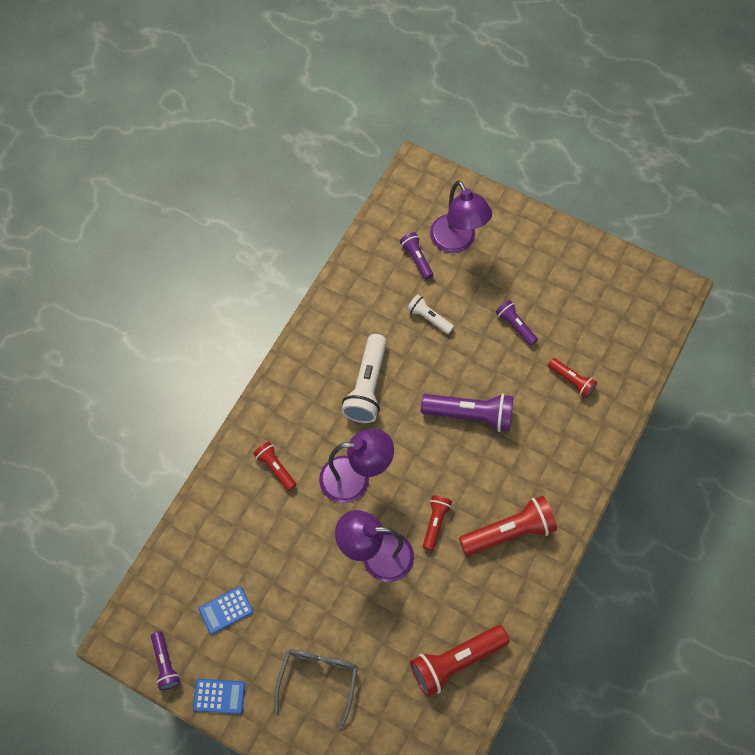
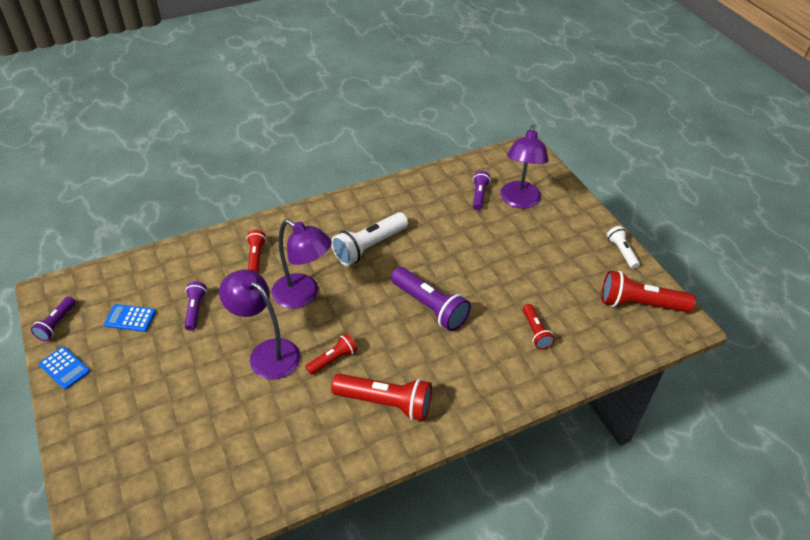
camera: 35 degrees right, 20 degrees down
(318, 680) = (138, 406): grey glasses -> none
(428, 318) = (455, 232): white flashlight -> white flashlight (621, 252)
(455, 661) = (251, 467): red flashlight -> red flashlight (639, 304)
(515, 325) = (519, 272): purple flashlight -> purple flashlight (195, 310)

